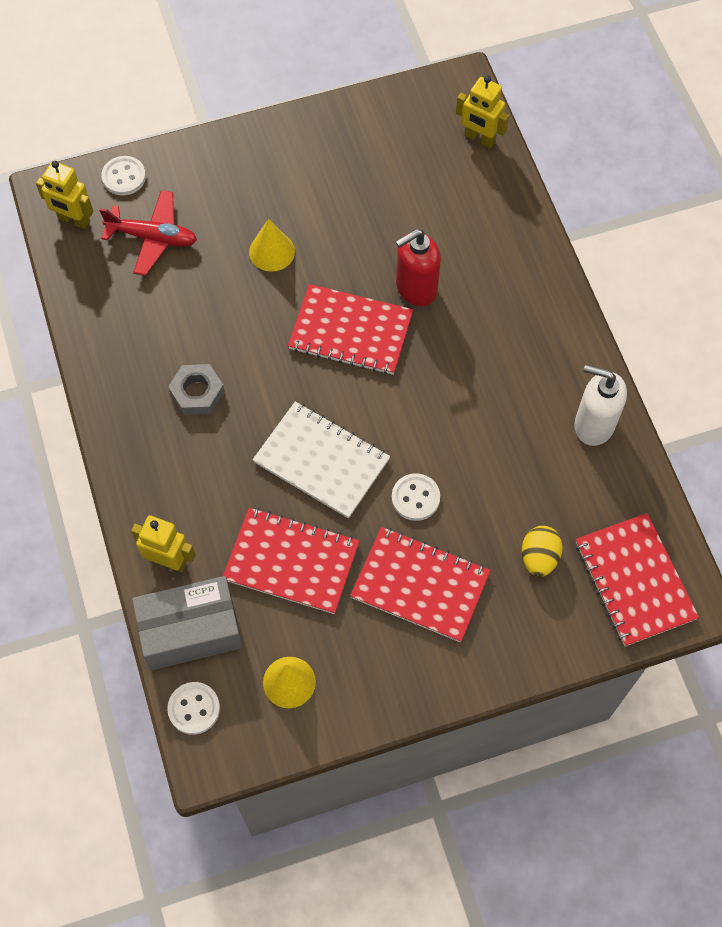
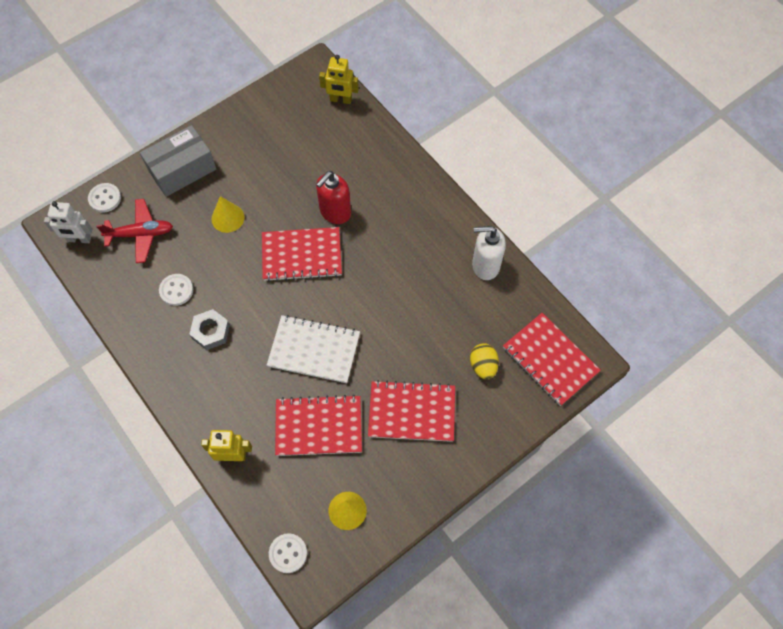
camera: 20 degrees left, 0 degrees up
(73, 220) = (79, 239): yellow robot -> white robot
(191, 630) = (266, 499): grey box -> grey box (182, 170)
(415, 498) = (387, 354): white button -> white button (176, 290)

